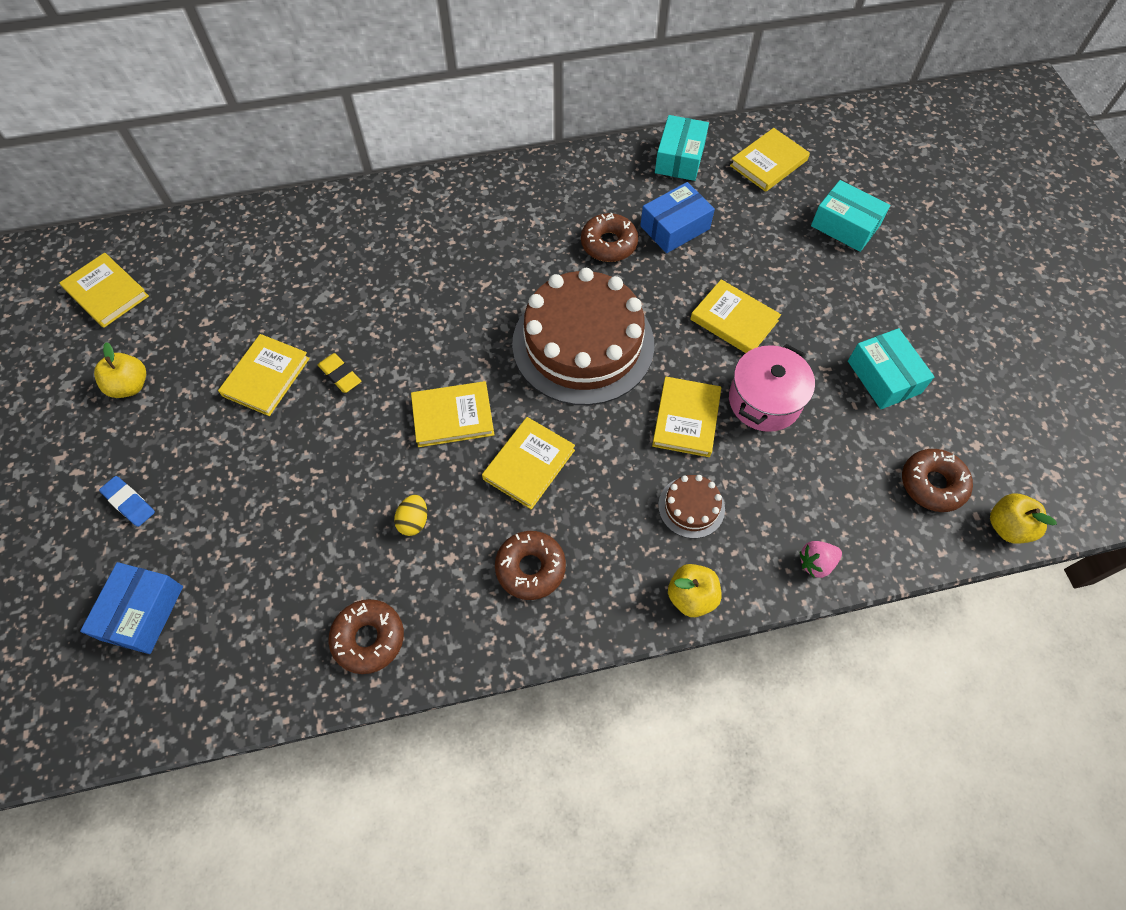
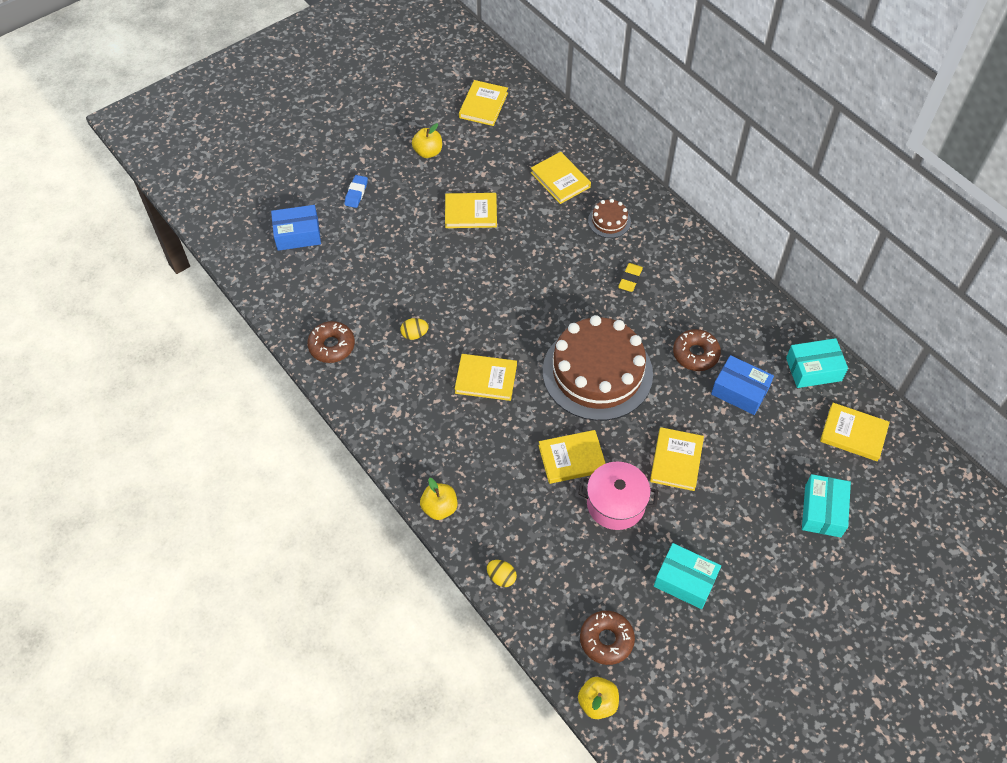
camera: 65 degrees right, 5 degrees down
(340, 375) = (493, 249): yellow eraser -> yellow eraser (630, 279)
(453, 416) = (498, 322): yellow book -> yellow book (560, 180)
(530, 568) = (415, 409): brown donut -> none
(691, 507) = (504, 485): brown cake -> brown cake (609, 221)
(816, 563) = (501, 577): pink strawberry -> yellow egg
(884, 377) = (685, 581): turquoise box -> turquoise box turned 75 degrees clockwise

